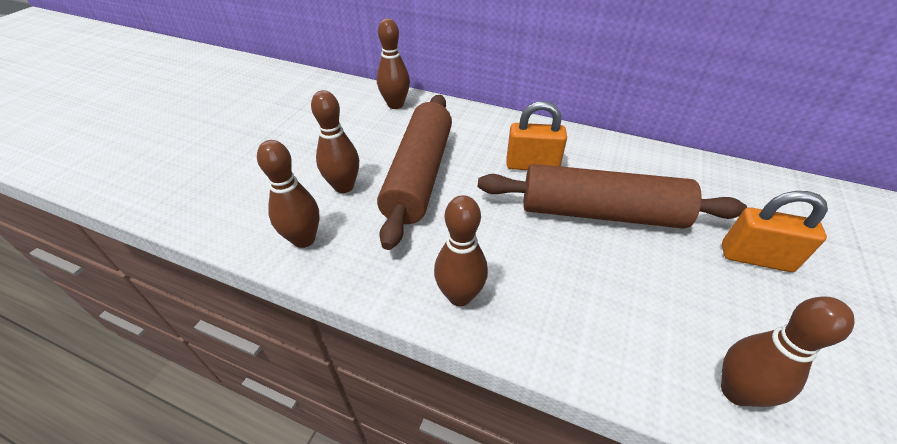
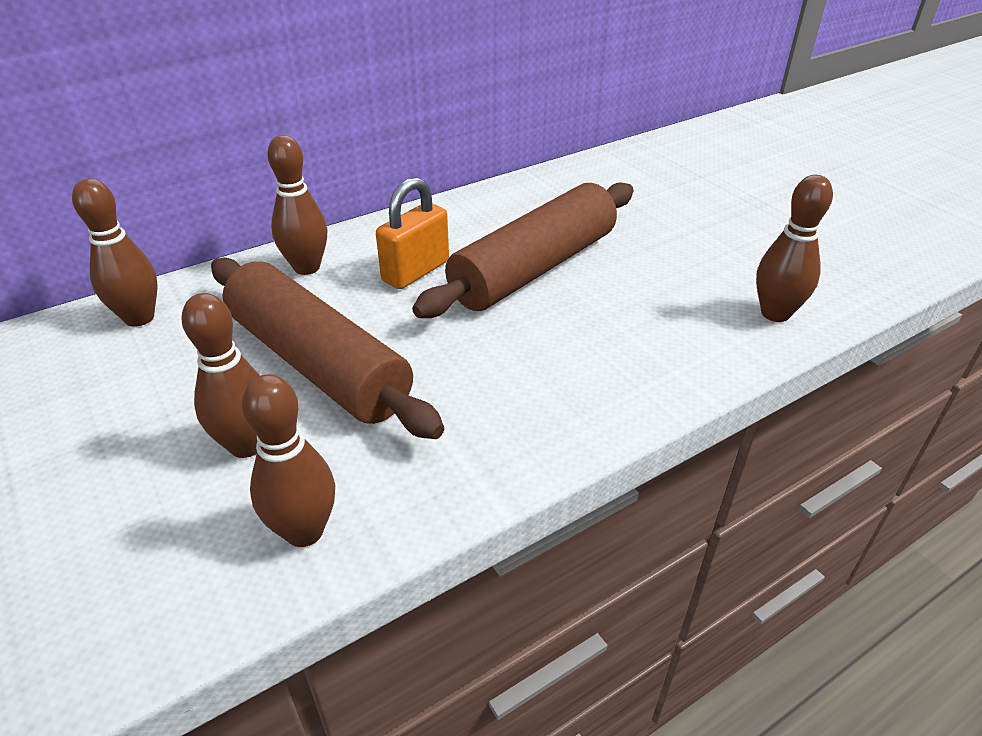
camera: 55 degrees left, 5 degrees down
(460, 296) = (545, 422): brown bowling pin -> brown bowling pin (307, 267)
(755, 257) = (667, 223): orange padlock -> none

